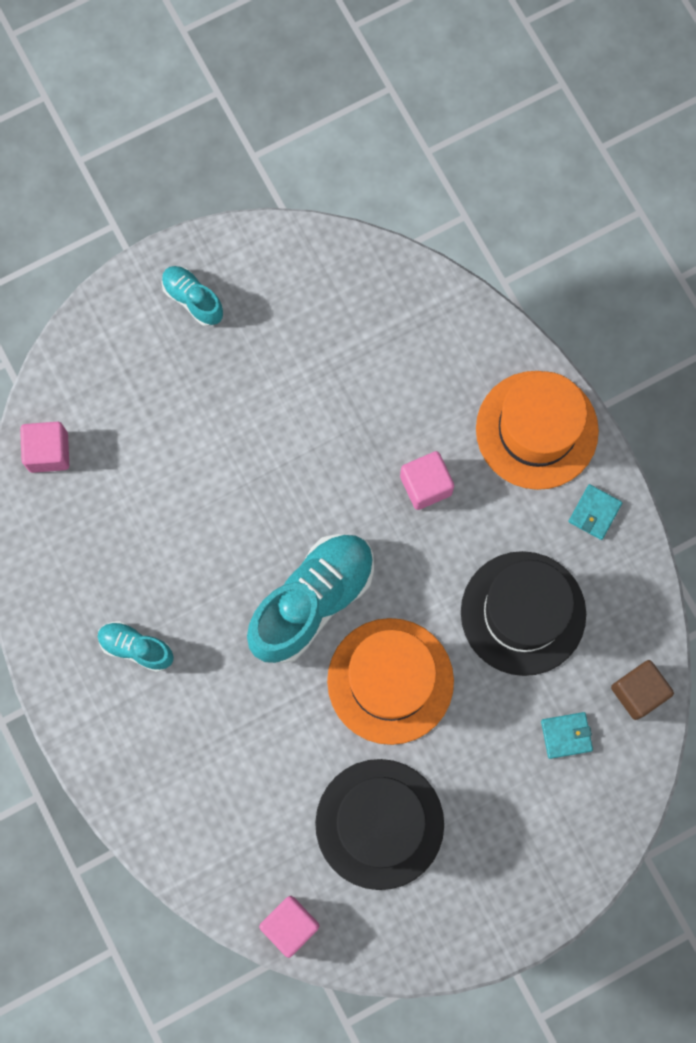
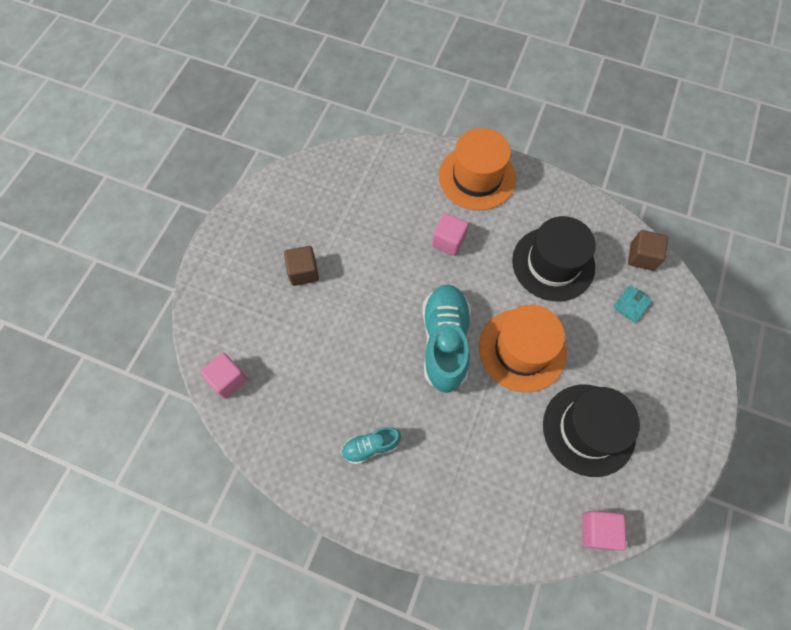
camera: 40 degrees left, 10 degrees down
(193, 299) = (247, 242): turquoise shoe -> none
(227, 389) = (303, 272): none -> brown cube
(594, 513) = (539, 193): turquoise wallet -> none

